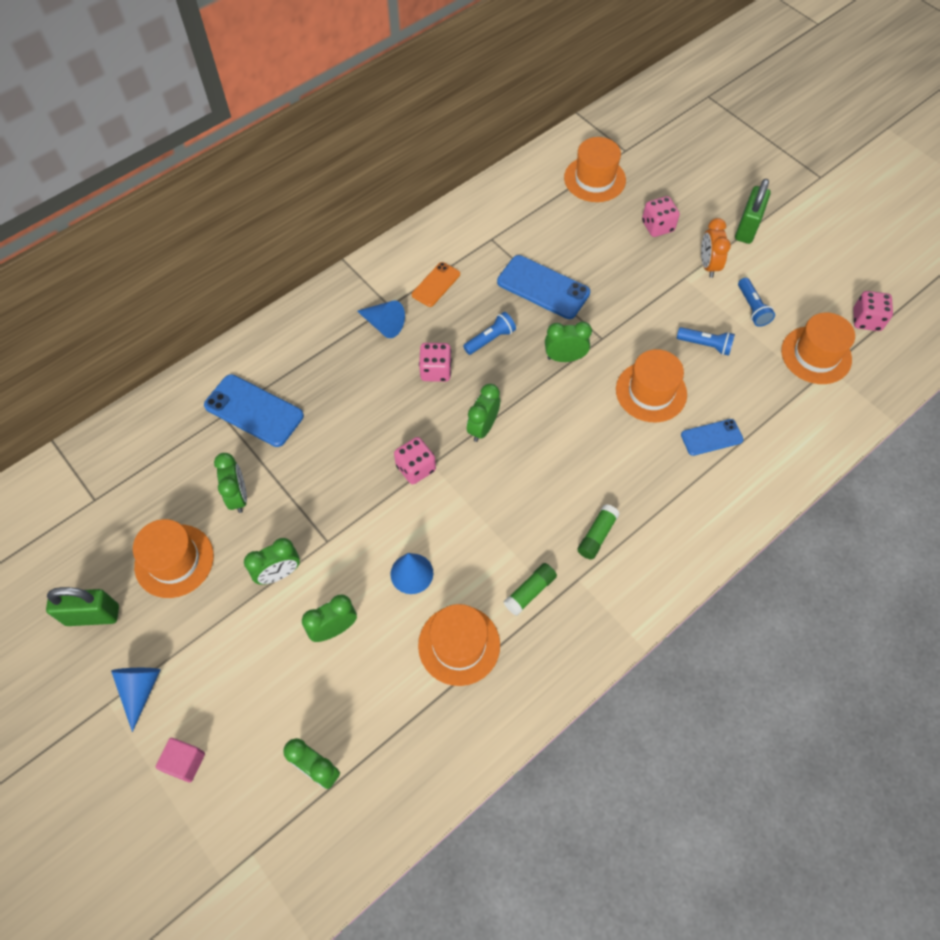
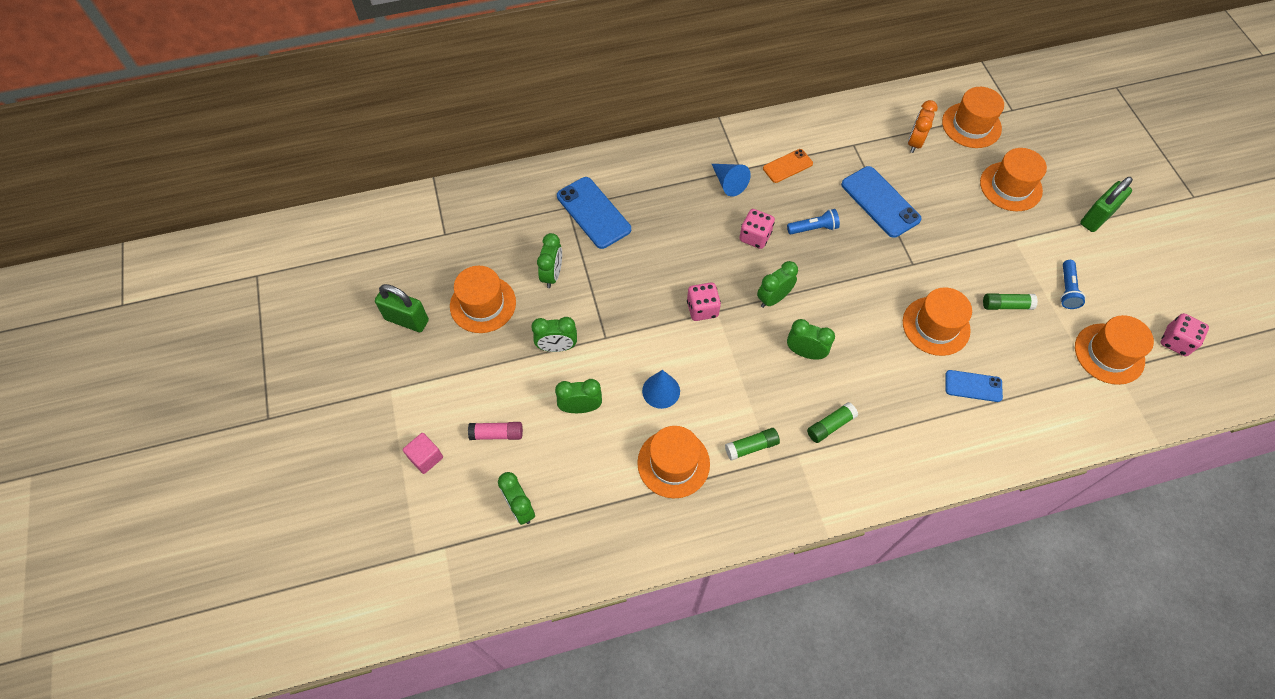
camera: 25 degrees right, 0 degrees up
(140, 690) = (416, 390): blue cone -> none
(255, 699) = (497, 434): none -> pink glue stick
(564, 358) = (871, 268): green clock -> green clock (805, 352)
(657, 226) = (1010, 186): pink dice -> orange hat
(705, 345) = (1006, 305): blue flashlight -> green glue stick
(708, 265) = (1042, 237): orange clock -> orange clock (914, 142)

